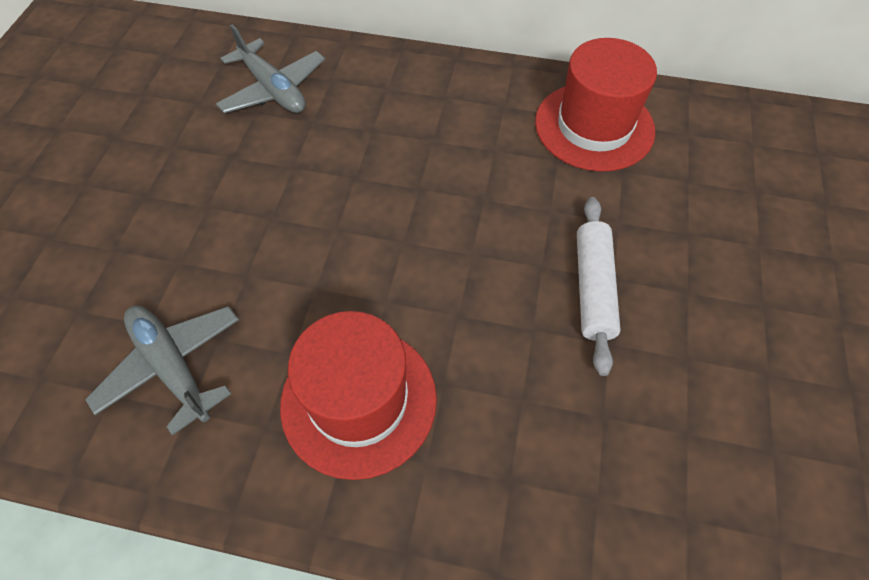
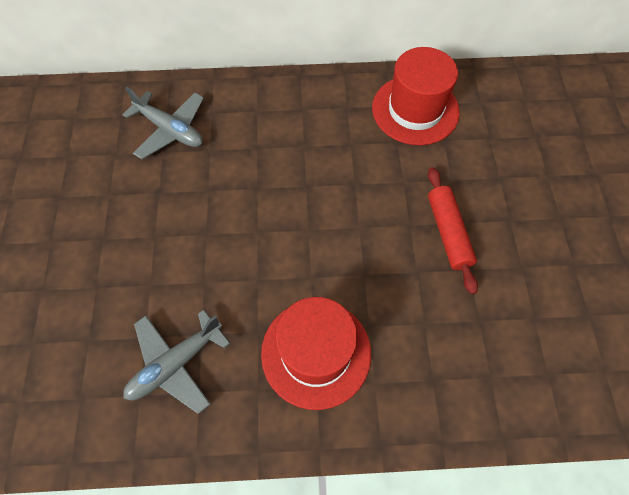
camera: 15 degrees left, 5 degrees up
(172, 367) = (176, 363): grey plane -> grey plane turned 75 degrees counterclockwise
(593, 288) = (448, 233): white rolling pin -> red rolling pin

